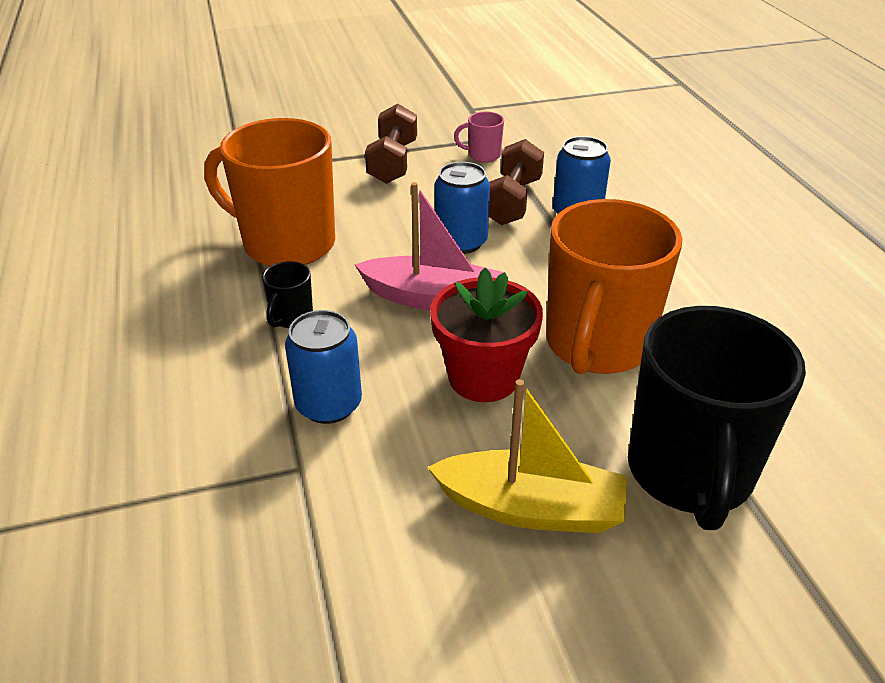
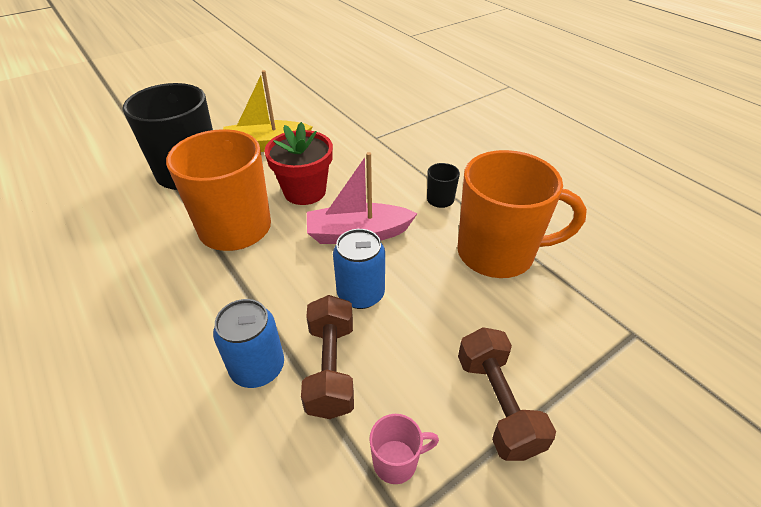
camera: 160 degrees right, 5 degrees up
(328, 404) = (381, 161): blue can -> none

